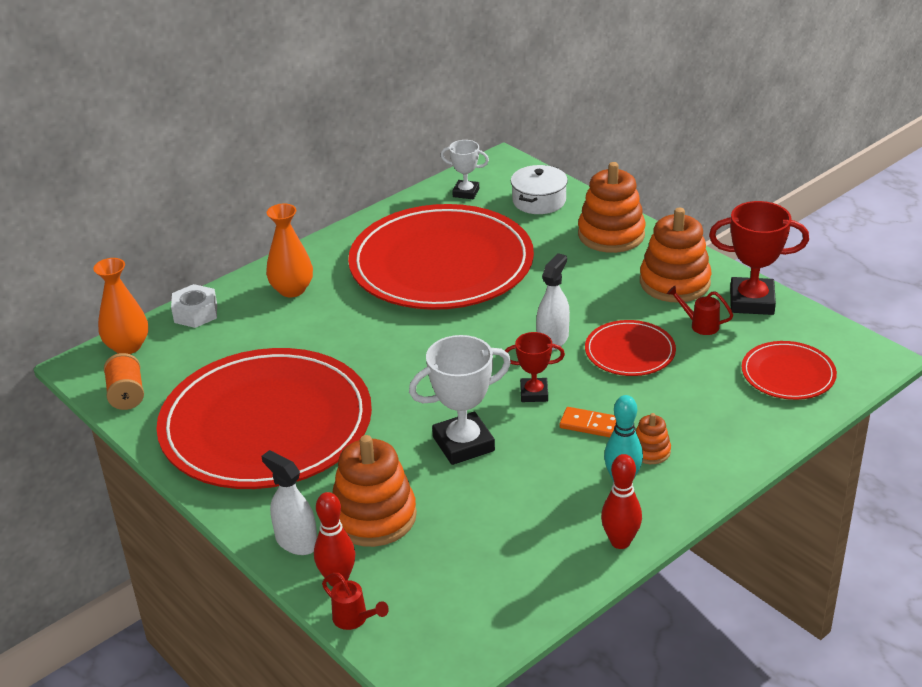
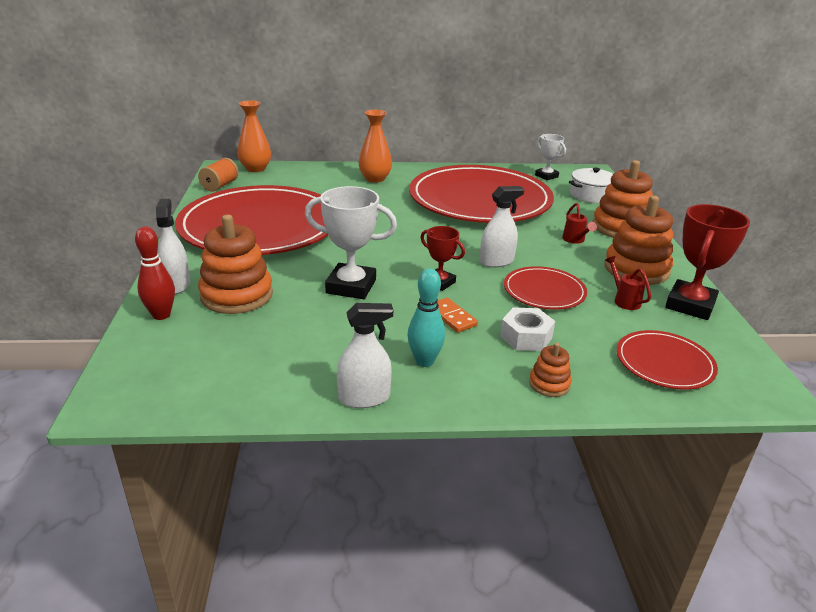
camera: 35 degrees right, 5 degrees down
(195, 313) = (310, 169): white nut -> white nut (526, 337)
(354, 619) = (131, 341): red watering can -> red watering can (575, 240)
(620, 542) = (364, 398): red bowling pin -> white spray bottle
(650, 451) = (474, 354): orange stacking toy -> orange stacking toy (549, 384)
(751, 301) = (690, 305): red trophy -> red trophy turned 75 degrees clockwise

